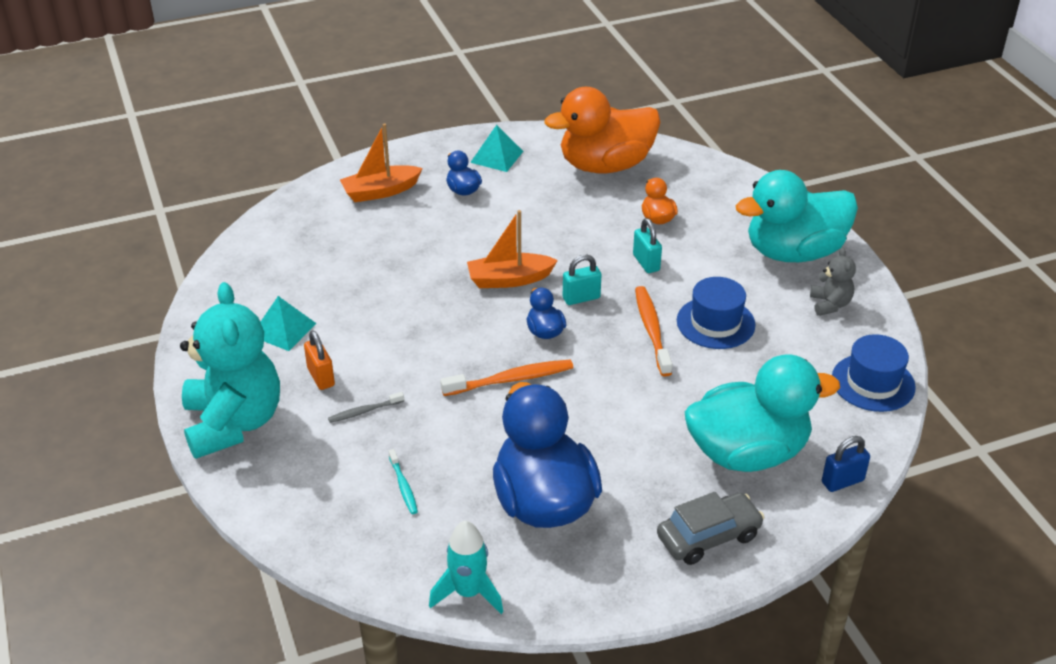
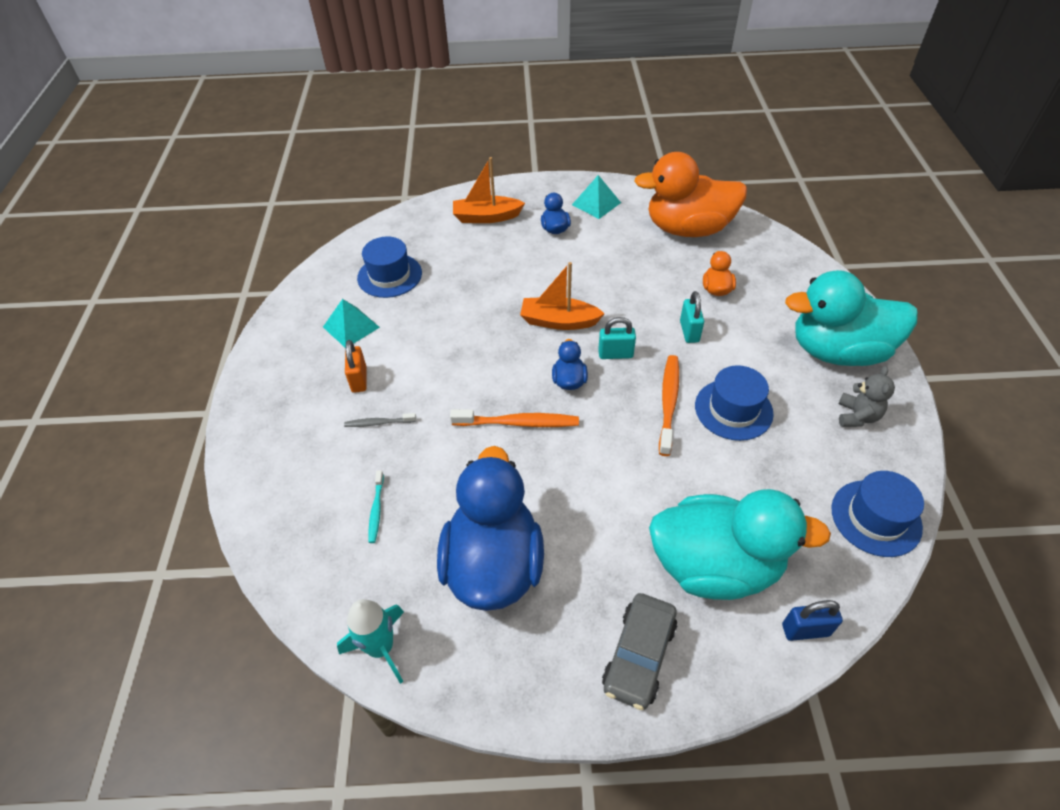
camera: 20 degrees right, 10 degrees up
(234, 423) = (269, 406): turquoise teddy bear -> none
(300, 271) = (389, 275): none -> blue hat
(708, 536) = (639, 656): grey car -> grey car turned 120 degrees clockwise

